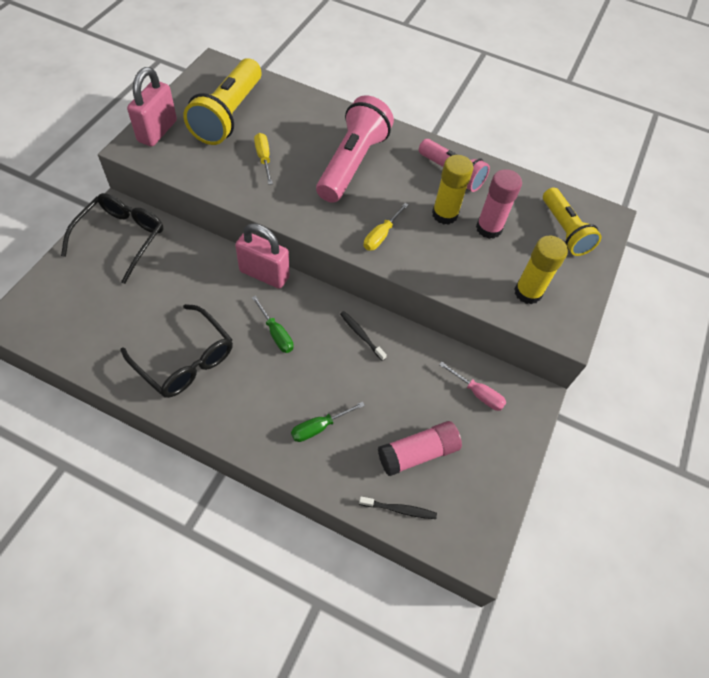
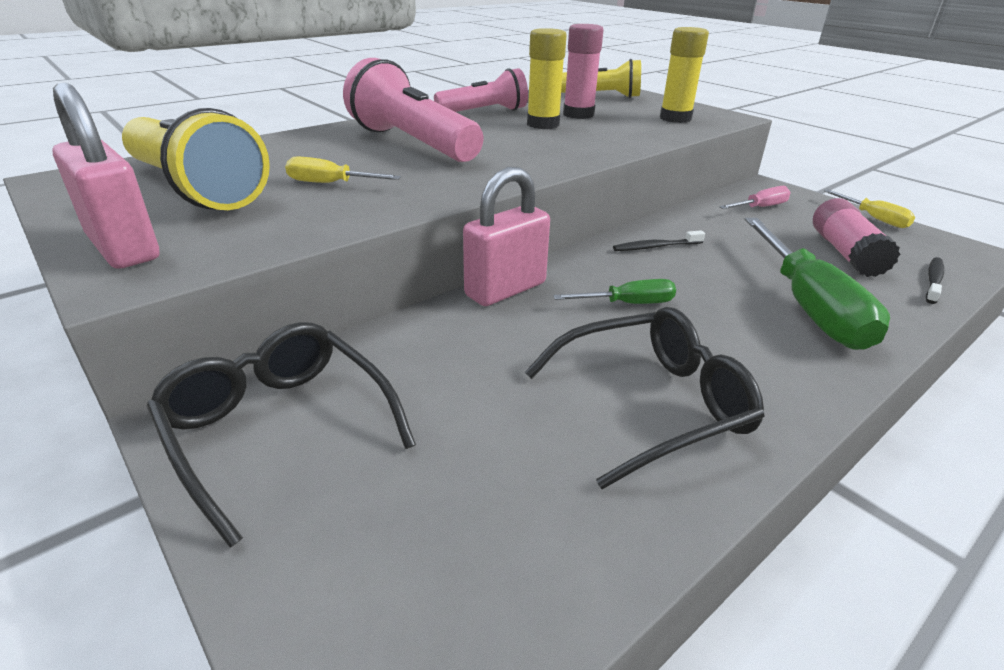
camera: 60 degrees left, 25 degrees down
(319, 427) = (808, 306): green screwdriver -> green screwdriver, size x2.03
(381, 235) = (551, 152): yellow screwdriver -> yellow screwdriver (873, 218)

